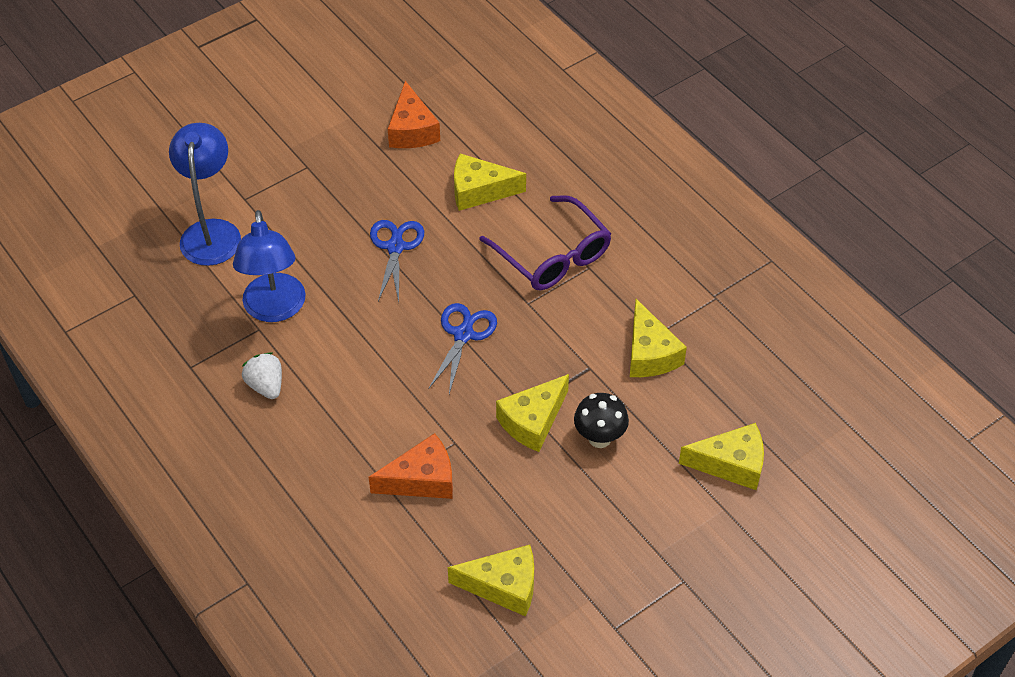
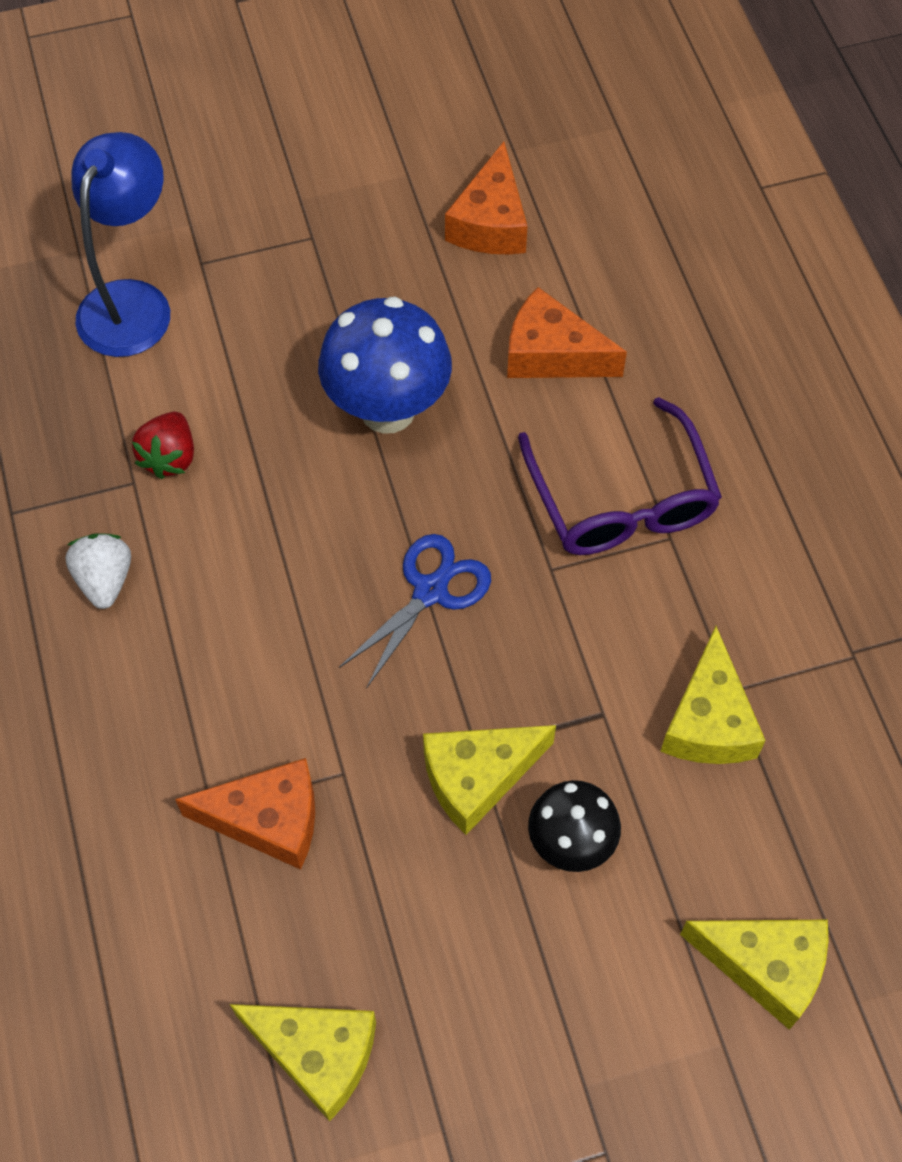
camera: 20 degrees right, 10 degrees up
(275, 309) = (169, 457): blue lamp -> red strawberry
(395, 247) = (387, 410): blue scissors -> blue mushroom
(479, 191) = (552, 354): yellow cheese -> orange cheese

